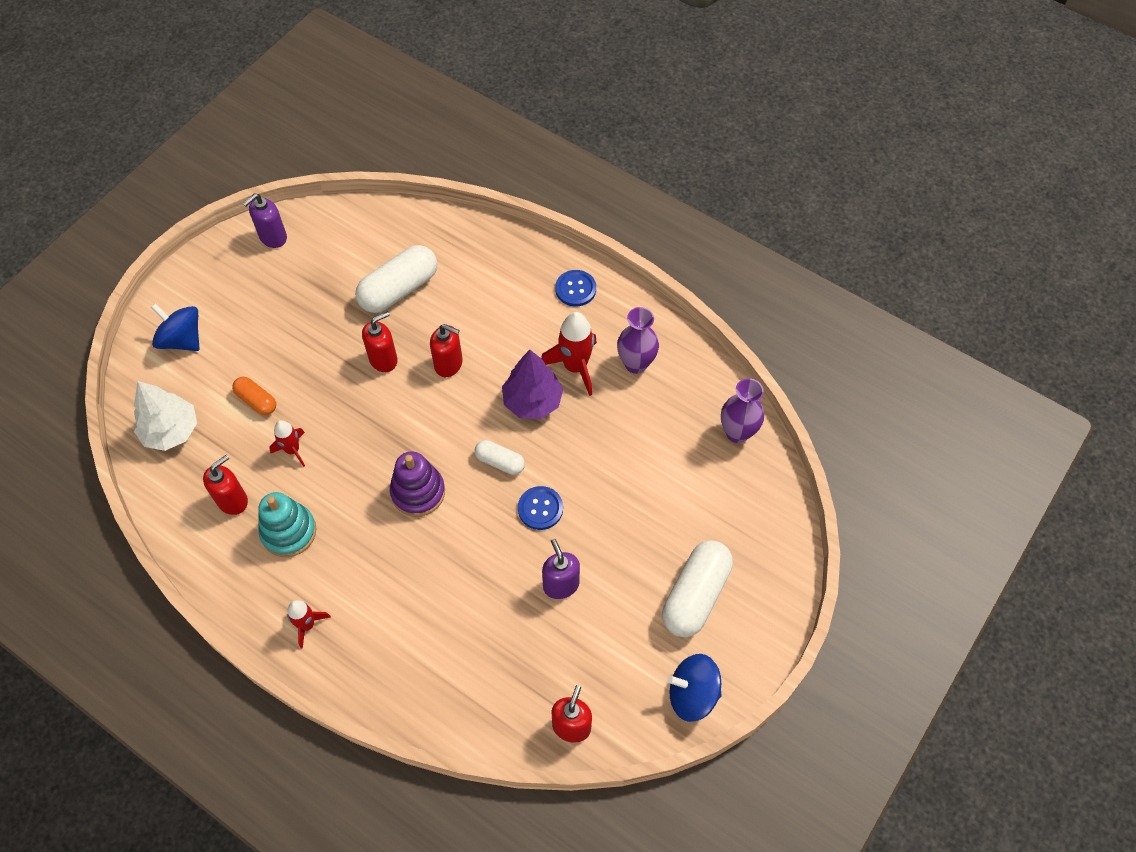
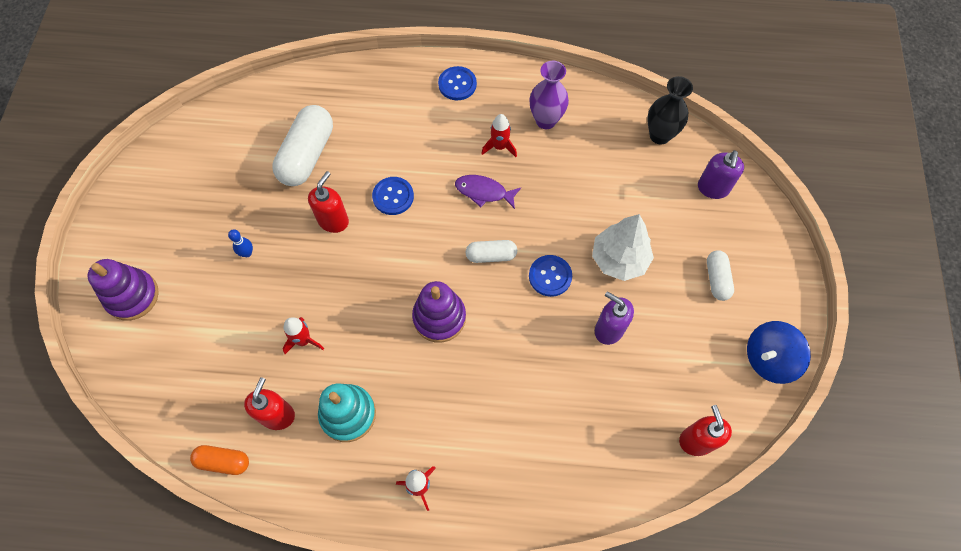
camera: 30 degrees left, 5 degrees up
(171, 431) = (176, 384): white tree -> white tree (619, 259)
(182, 339) = (132, 296): blue spinning top -> purple stacking toy
(256, 401) = (241, 314): orange capsule -> orange capsule (223, 461)
(273, 237) = (161, 164): purple soap dispenser -> purple soap dispenser (713, 188)
(294, 350) = (247, 253): none -> blue bowling pin
(449, 364) = (393, 196): red soap dispenser -> blue button
(532, 401) = (484, 192): purple tree -> purple fish
(575, 367) = (499, 147): red rocket -> red rocket, size x0.60
(695, 595) = (716, 279): white capsule -> white capsule, size x0.54
(737, 432) = (660, 135): purple vase -> black vase

